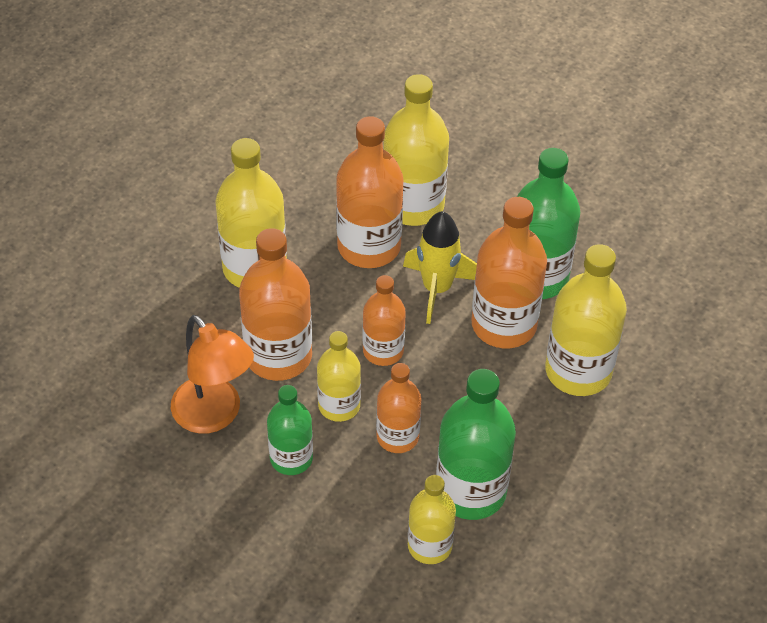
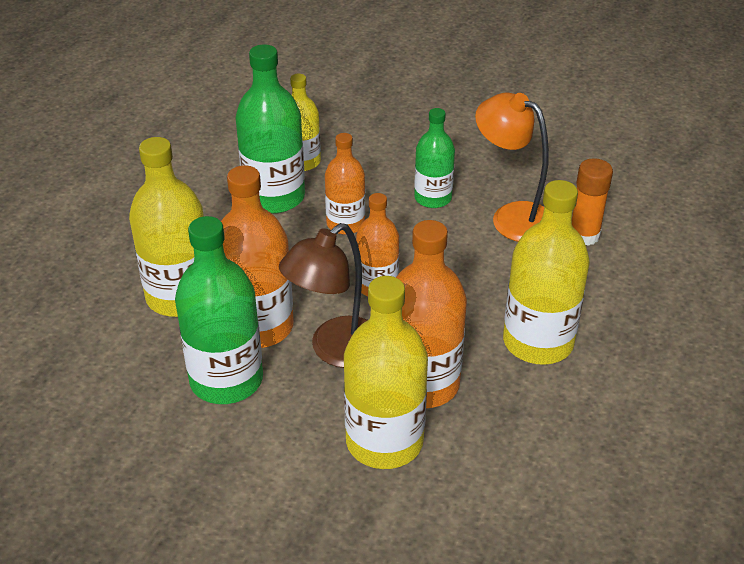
camera: 170 degrees right, 10 degrees down
(151, 378) = (584, 235): none -> orange glue stick
(278, 356) = (476, 268): orange bottle -> none
(339, 405) = (405, 238): yellow bottle -> none
(437, 289) = (335, 351): yellow rocket -> brown lamp

